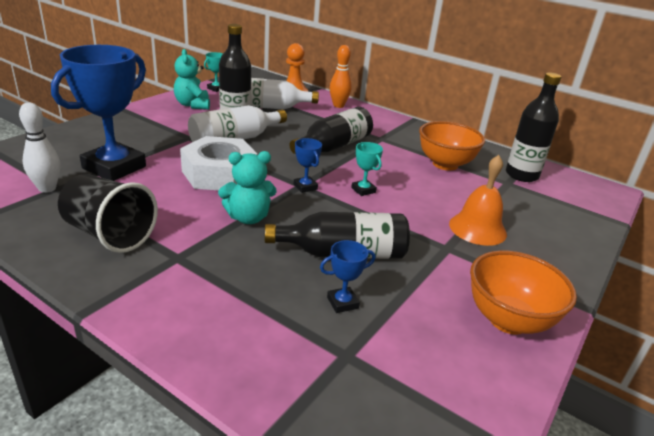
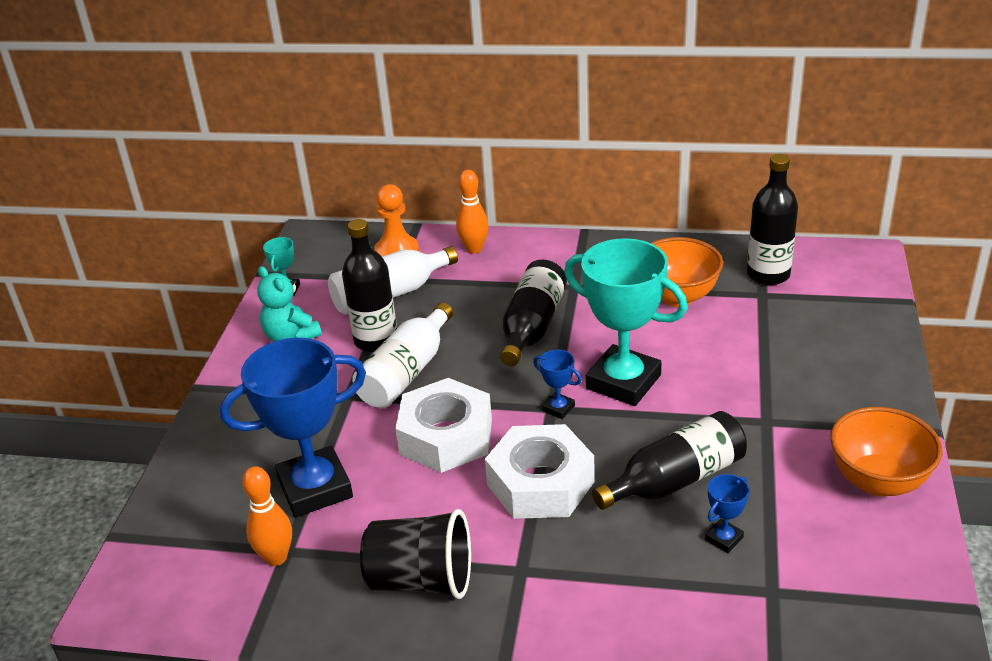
camera: 20 degrees left, 5 degrees up
(47, 188) = (276, 557): white bowling pin -> orange bowling pin
(114, 167) = (315, 488): blue trophy -> blue trophy turned 60 degrees clockwise
(248, 218) = (540, 483): turquoise teddy bear -> white nut
(363, 190) = (623, 382): turquoise trophy -> turquoise trophy, size x2.39
(477, 228) = (777, 380): orange bell -> none

